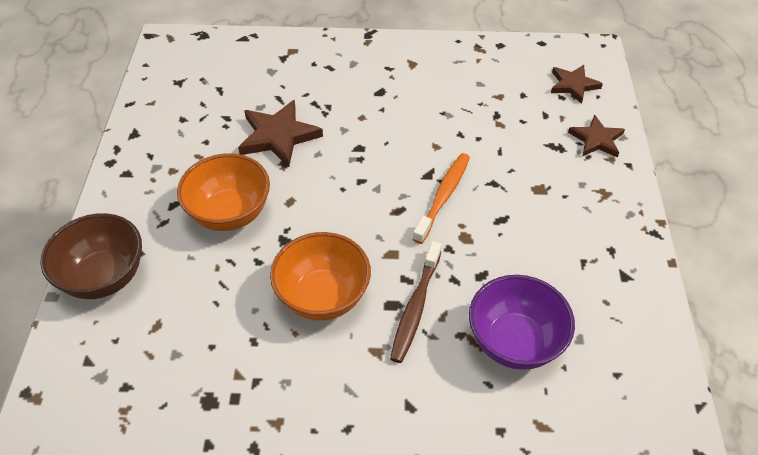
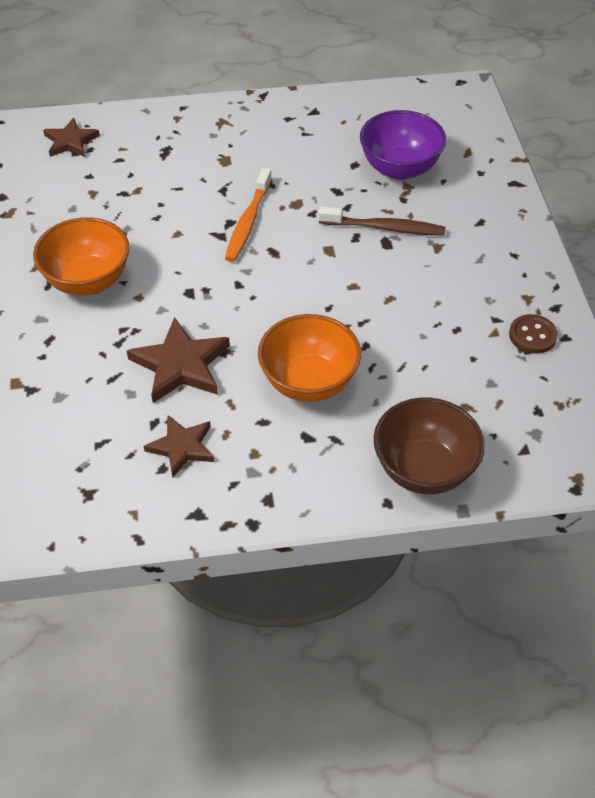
camera: 100 degrees left, 0 degrees up
(221, 411) = (532, 335): none -> brown button
(323, 297) = (393, 290): orange bowl -> orange bowl (88, 281)
(443, 196) = (248, 222): orange toothbrush -> orange toothbrush turned 90 degrees counterclockwise
(596, 139) = (151, 126): brown star -> brown star (182, 447)

